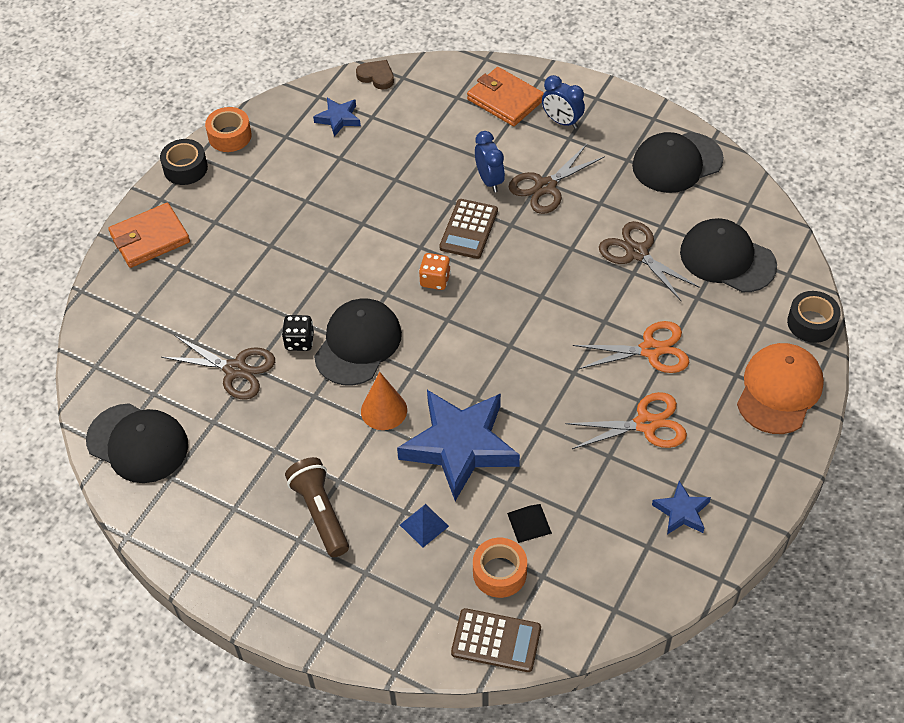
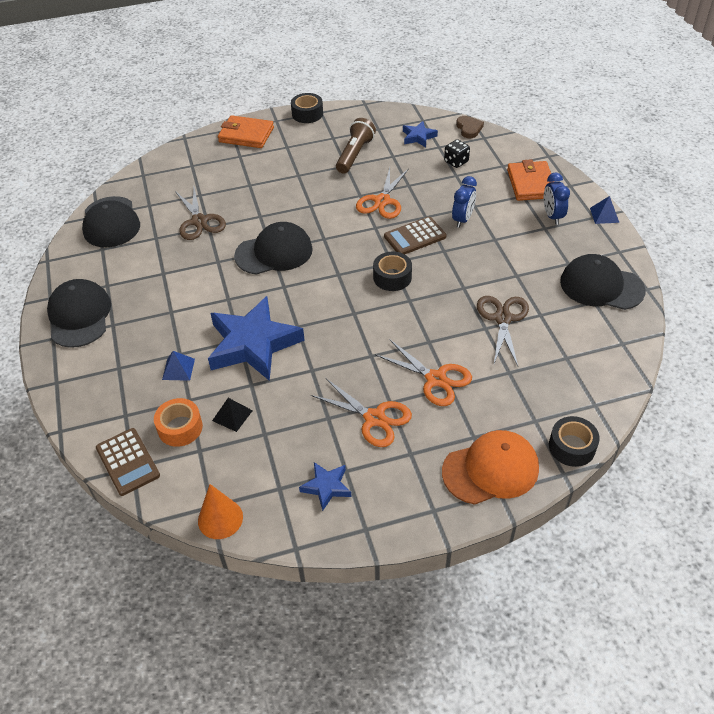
camera: 45 degrees right, 5 degrees down
(230, 136) = (350, 112): orange tape -> none
(299, 341) = (247, 230): black dice -> black dice (456, 162)
(320, 513) = (140, 320): brown flashlight -> brown flashlight (355, 154)
(384, 410) = (240, 295): orange cone -> orange cone (220, 518)
(392, 214) = (382, 201): none -> orange scissors
(435, 280) = (359, 249): orange dice -> none
(499, 285) = (392, 277): none -> black tape
(545, 187) = (493, 244): brown scissors -> none
(602, 90) = (604, 215): none -> blue pyramid
(727, 259) = (561, 364): black cap -> black cap (79, 316)

